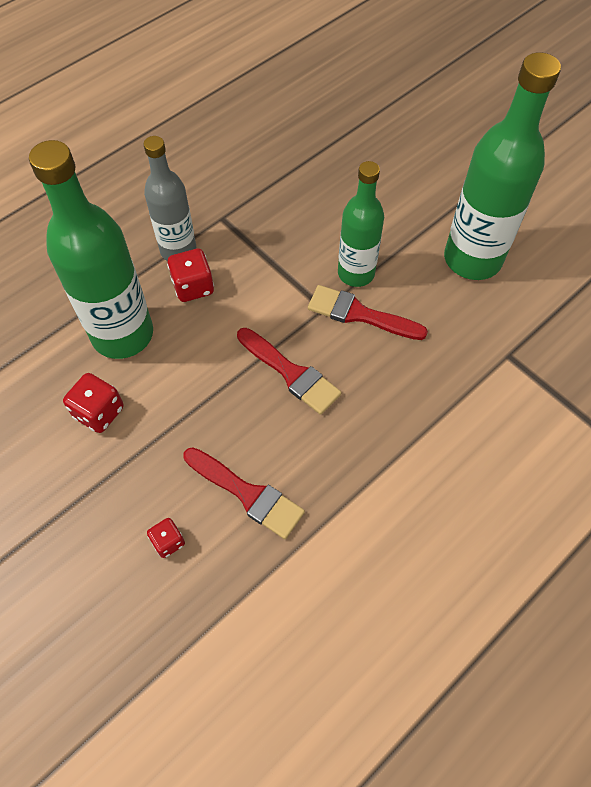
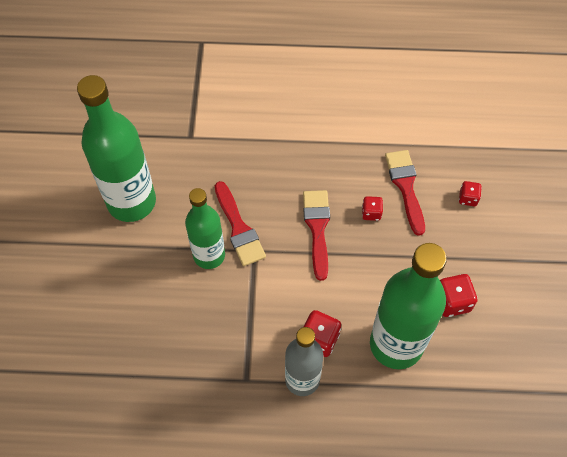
camera: 135 degrees left, 0 degrees up
(255, 433) = (371, 213): none -> red dice

